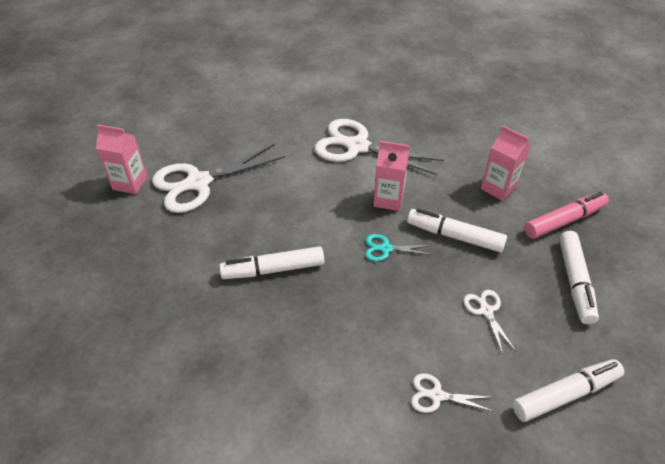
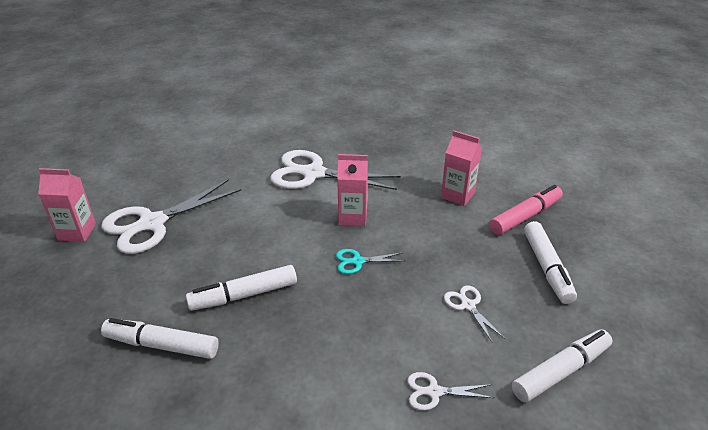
camera: 10 degrees left, 10 degrees down
(454, 236) = (424, 242): white marker -> white marker (162, 345)

